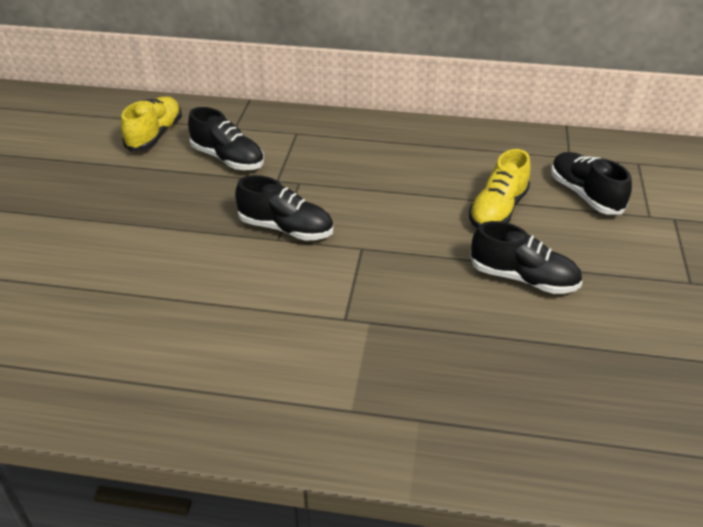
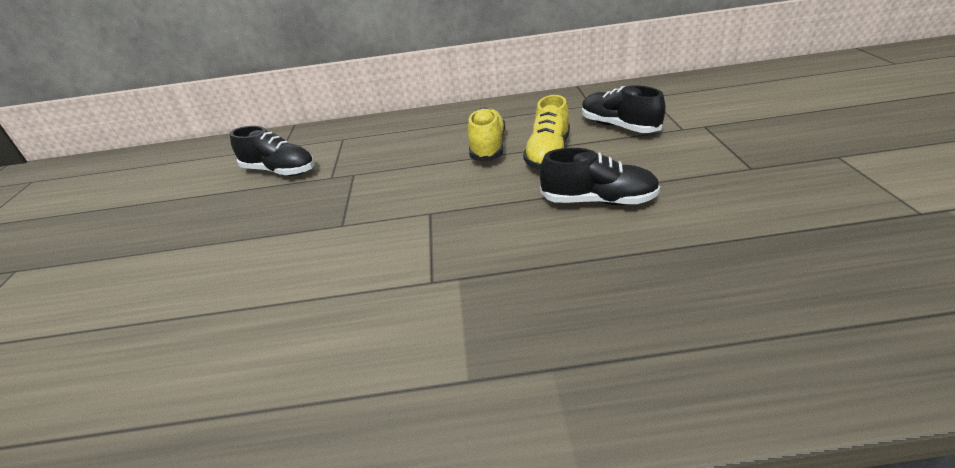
camera: 10 degrees left, 5 degrees down
(155, 135) = (204, 168): yellow shoe -> yellow shoe (487, 147)
(286, 229) = (348, 214): black shoe -> none

